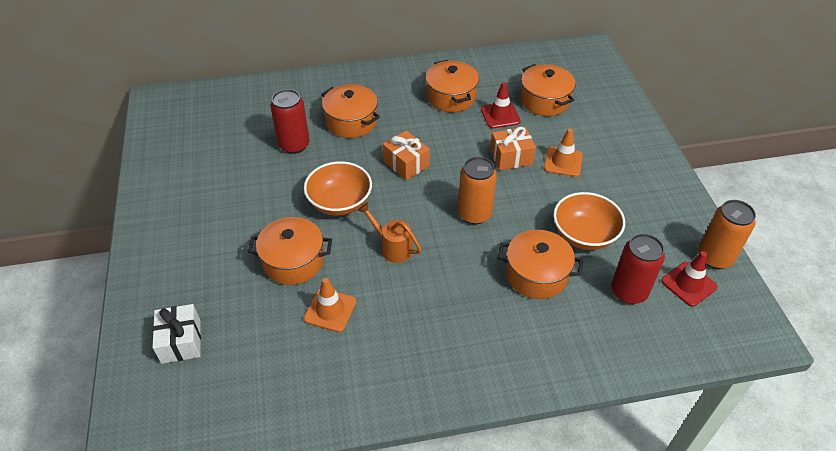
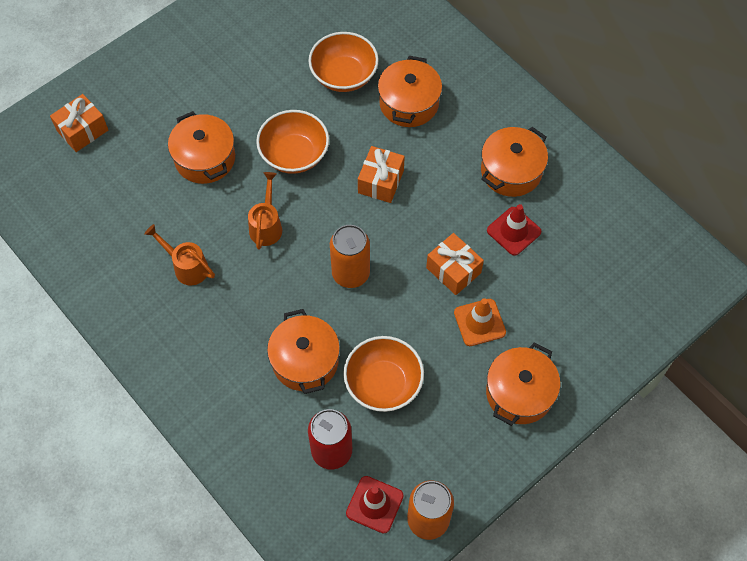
camera: 60 degrees right, 15 degrees up
(181, 341) = (82, 130): white gift -> orange gift
(294, 145) = (344, 75): red can -> orange bowl
(330, 310) = (170, 215): orange traffic cone -> none
(392, 319) = (187, 267): none -> orange watering can
(544, 101) = (570, 264): orange pot -> orange pot (519, 393)

